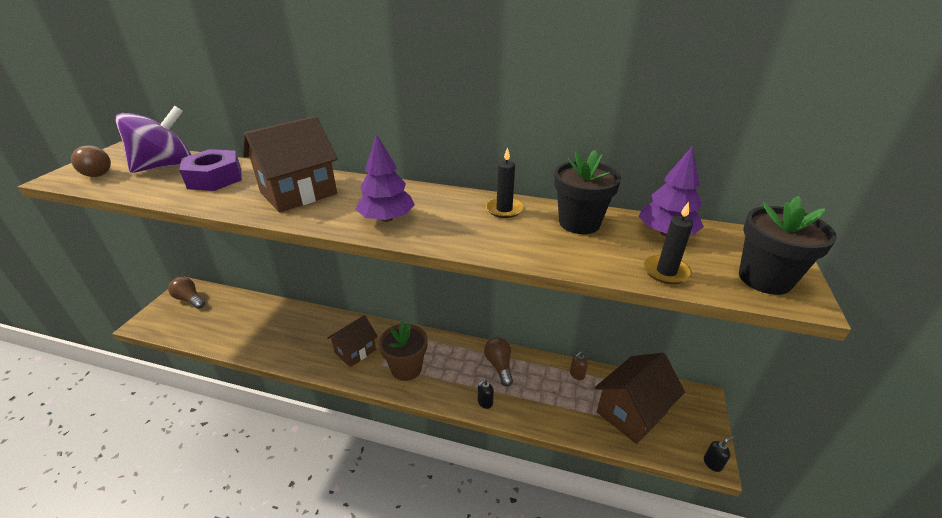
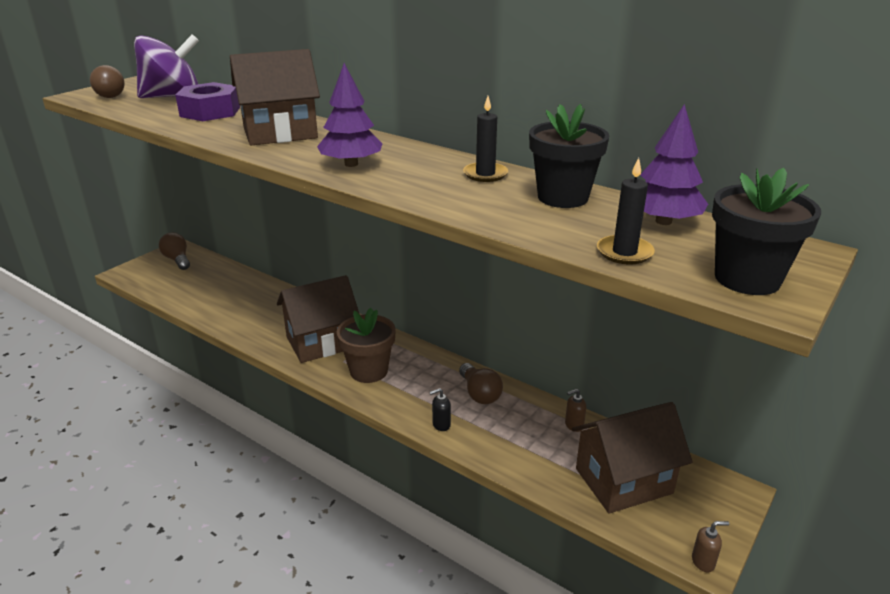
camera: 20 degrees right, 5 degrees down
(355, 351) = (321, 342): brown house -> brown house, size x1.52
(499, 366) = (479, 393): brown light bulb -> brown light bulb turned 150 degrees clockwise
(712, 463) = (703, 562): black soap dispenser -> brown soap dispenser

